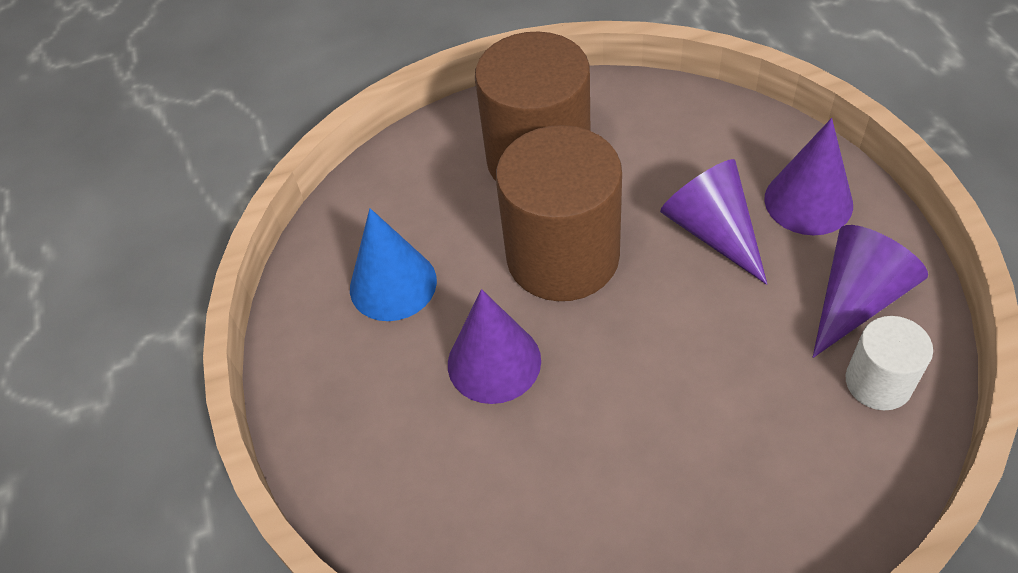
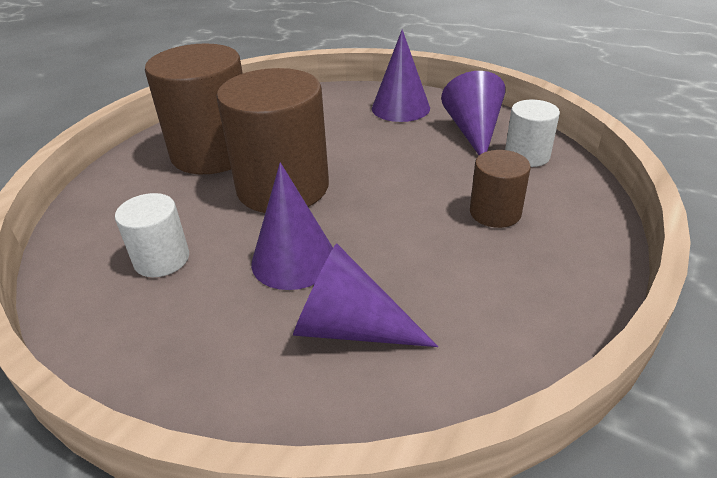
camera: 45 degrees left, 15 degrees down
(393, 284) = (162, 259): blue cone -> white cylinder
(712, 231) = (364, 138): purple cone -> purple cone (349, 327)
(741, 439) = (495, 212): none -> brown cylinder

